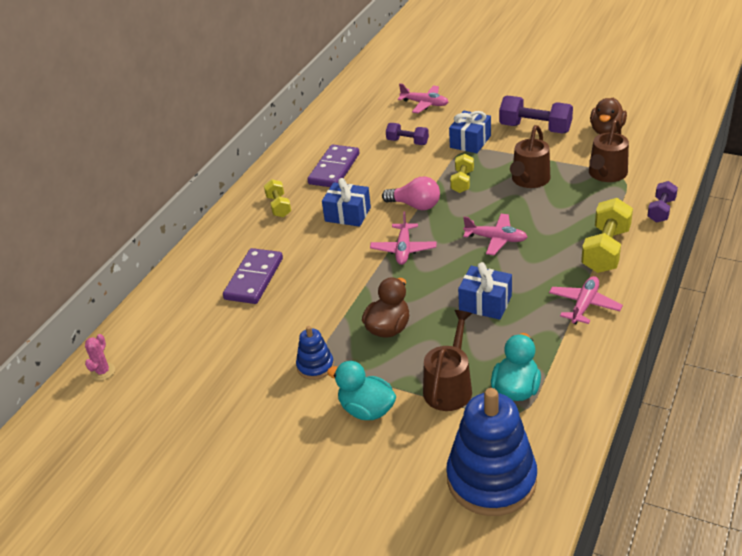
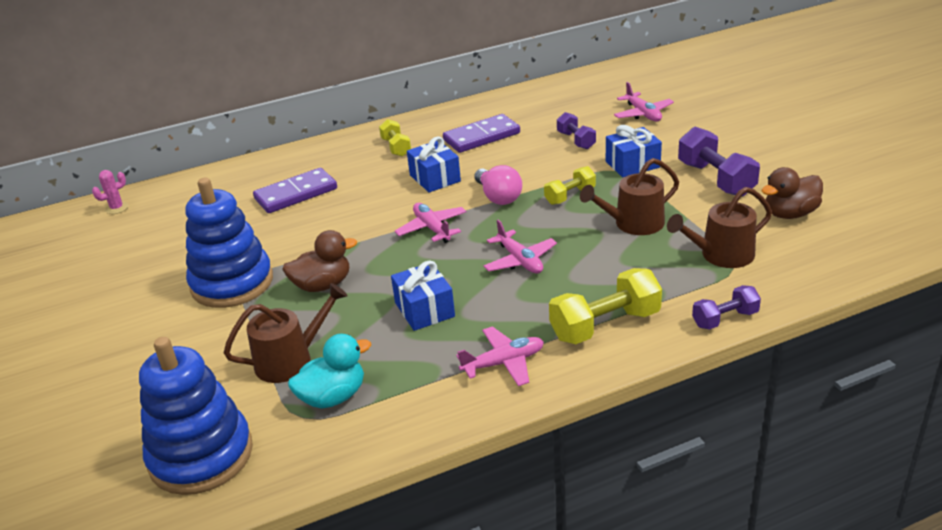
camera: 40 degrees right, 5 degrees down
(278, 206) = (396, 147): yellow dumbbell -> yellow dumbbell turned 45 degrees counterclockwise
(315, 366) = (232, 283): blue stacking toy -> blue stacking toy, size x2.07
(366, 410) = (211, 338): turquoise duck -> none
(403, 249) = (432, 228): pink plane -> pink plane turned 105 degrees clockwise

